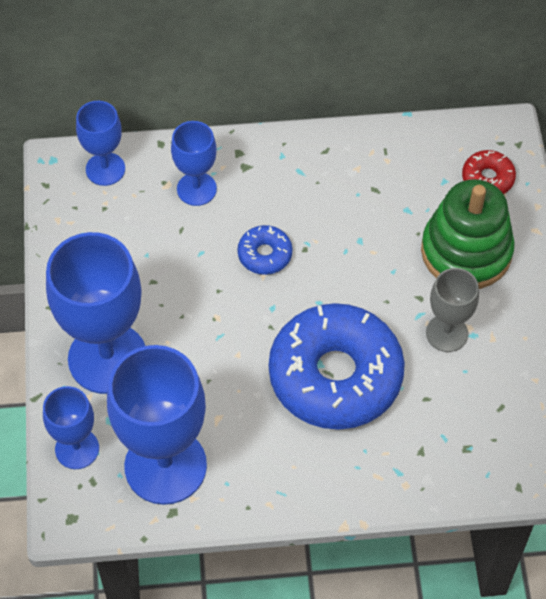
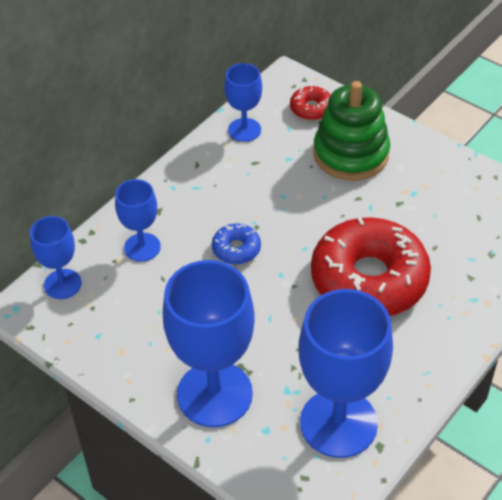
camera: 45 degrees left, 10 degrees down
(77, 449) = (268, 467): blue goblet -> blue goblet (244, 130)
(335, 376) = (369, 279): blue donut -> red donut
(447, 333) = (398, 204): grey goblet -> none

